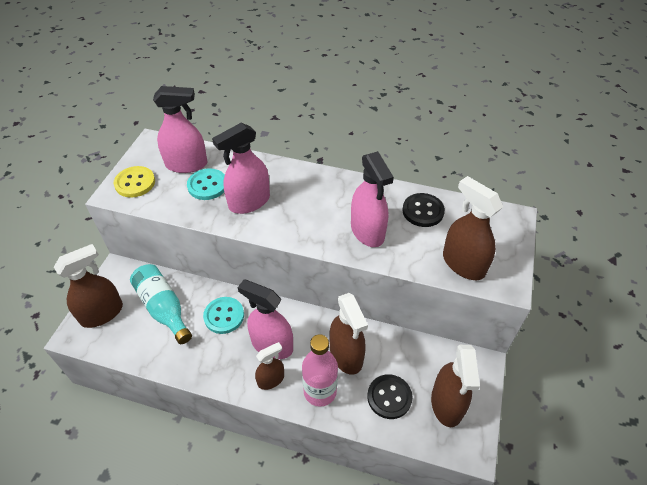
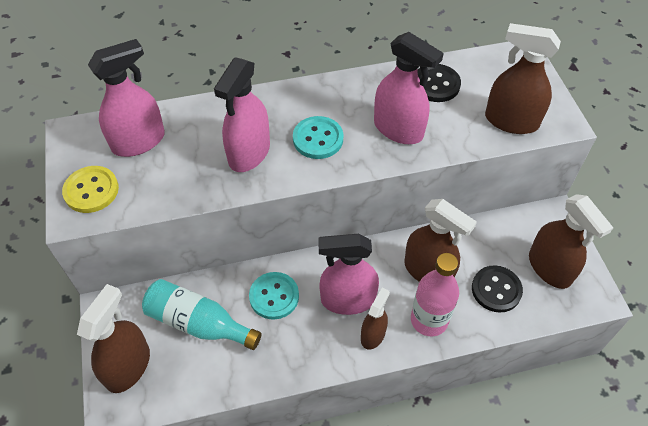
camera: 30 degrees left, 5 degrees up
(207, 185) = (185, 155): turquoise button -> turquoise button (318, 139)

